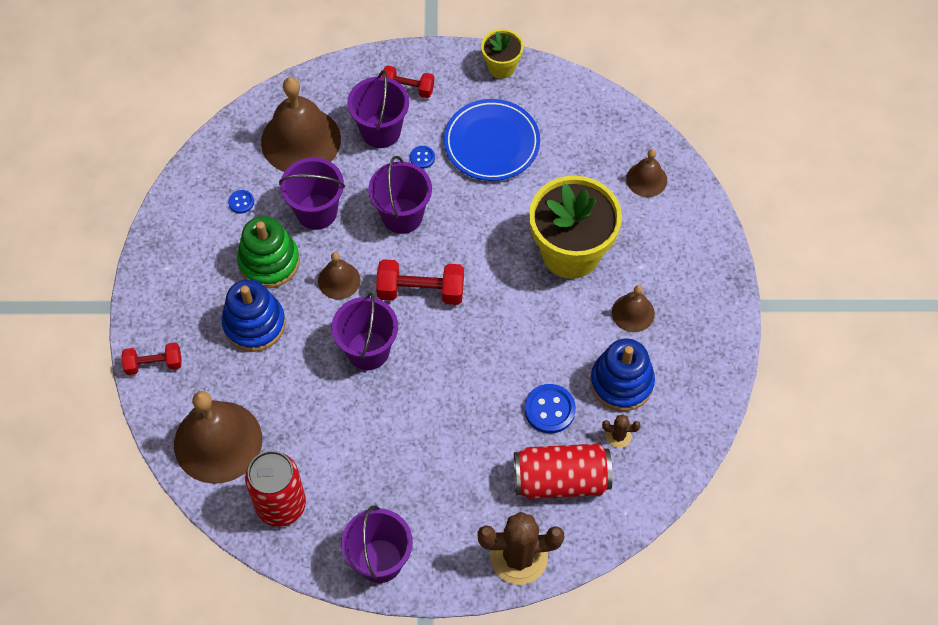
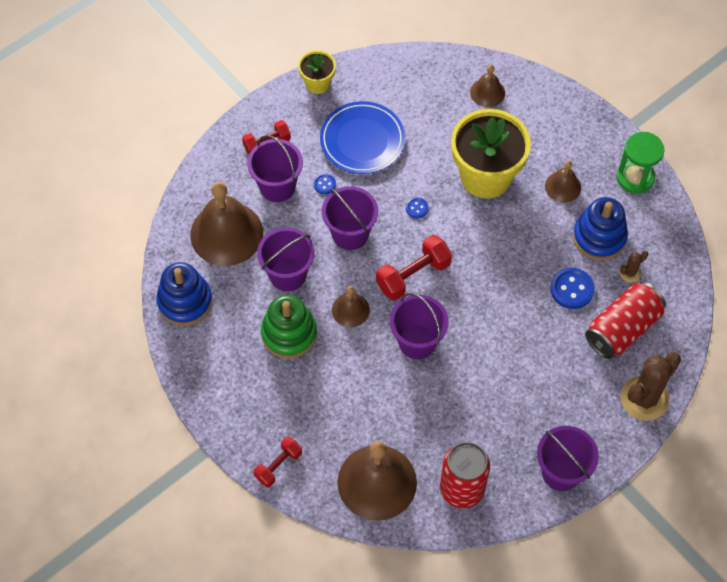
camera: 40 degrees left, 0 degrees up
(241, 202) = (227, 307): blue button -> blue button (417, 208)
(254, 324) = (321, 384): blue stacking toy -> blue stacking toy (185, 301)
(710, 354) = (635, 177): none -> green hourglass

